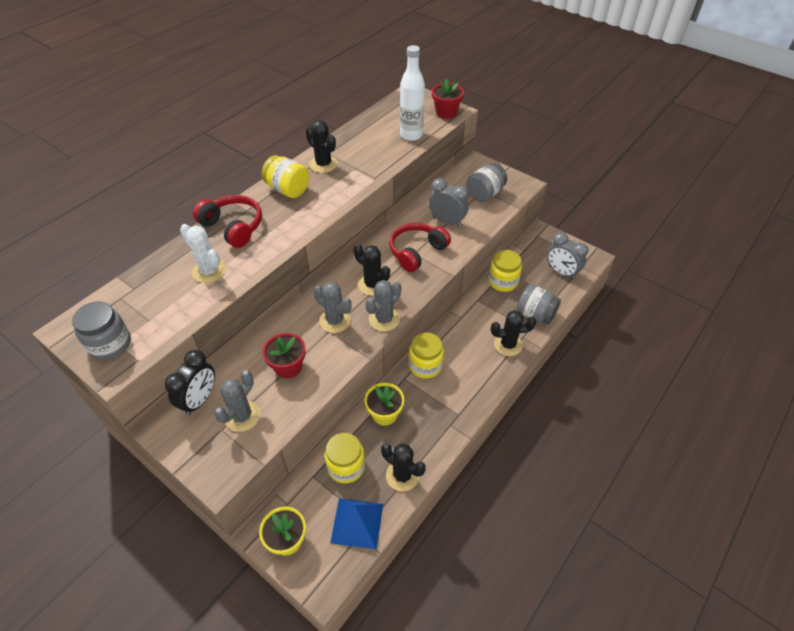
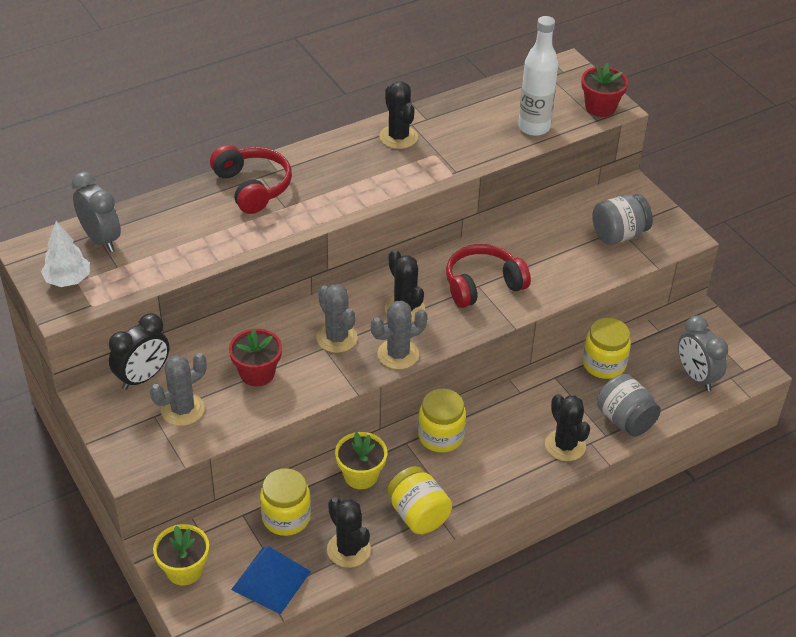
camera: 20 degrees right, 5 degrees down
(110, 344) = (68, 280): grey jar -> white tree
(209, 271) = (203, 231): white cactus -> none
(288, 190) = (338, 158): yellow jar -> yellow jar (418, 515)
(447, 221) = (545, 257): grey clock -> grey clock (101, 239)
(508, 344) = (565, 445): black cactus -> black cactus turned 45 degrees clockwise

